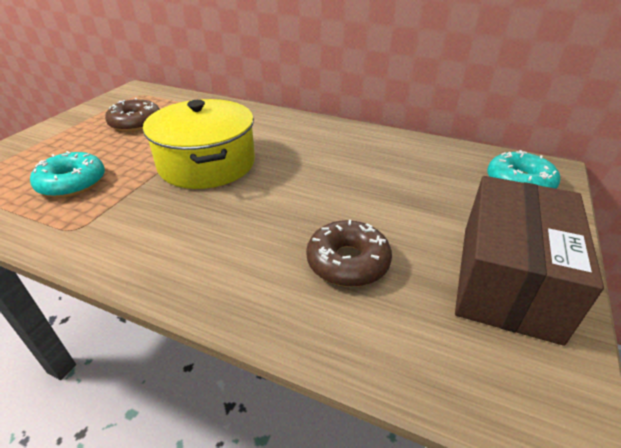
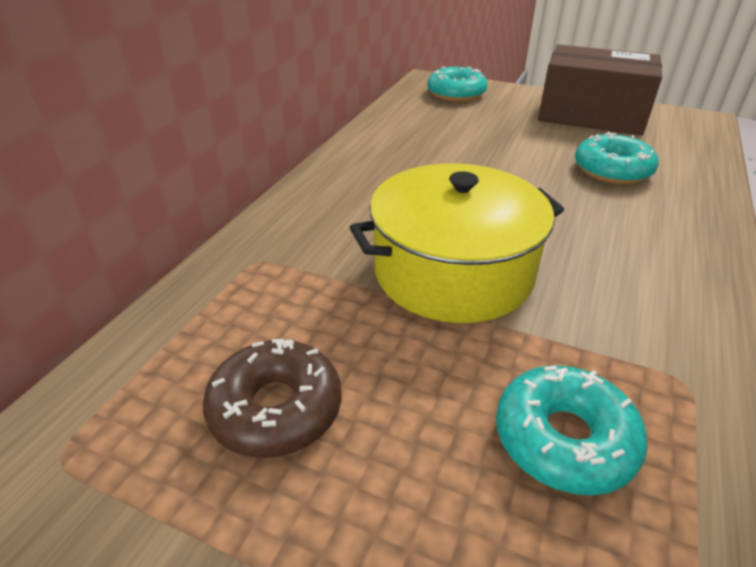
camera: 90 degrees left, 0 degrees up
(348, 262) = (612, 170): brown donut -> turquoise donut

